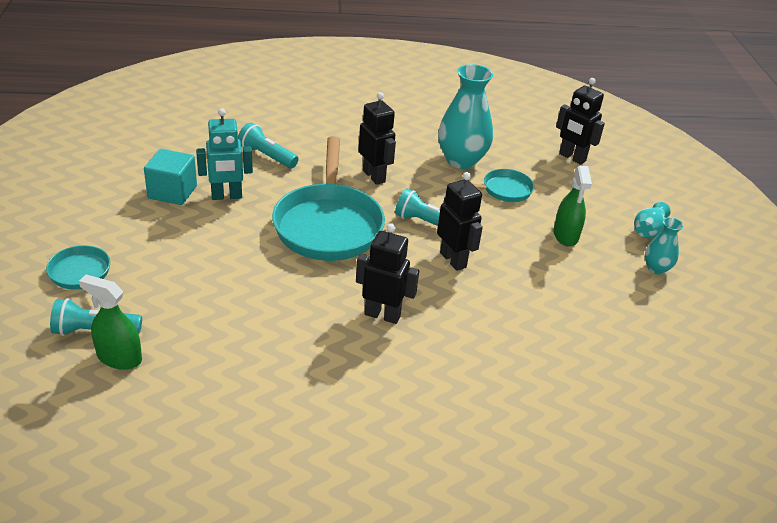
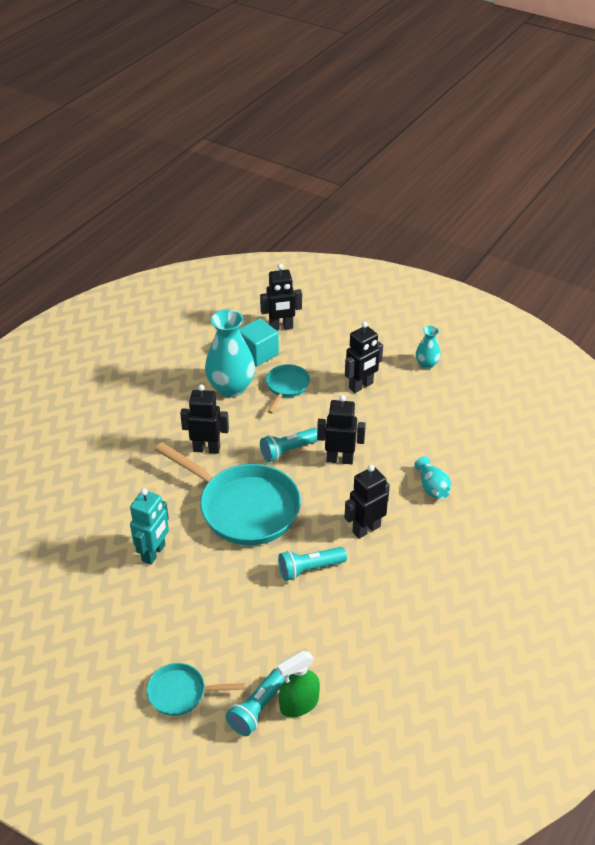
camera: 50 degrees left, 5 degrees up
(172, 192) = (117, 586): turquoise cube -> turquoise cube (258, 353)
(267, 156) = (120, 501): turquoise flashlight -> turquoise flashlight (309, 569)
(565, 235) = (361, 386): green spray bottle -> black robot
(648, 231) = (389, 343): turquoise vase -> turquoise vase (432, 487)

